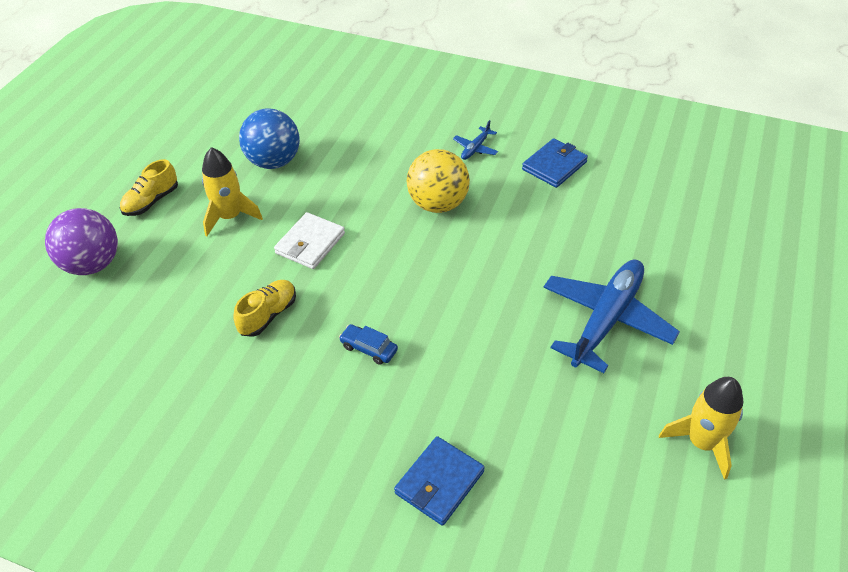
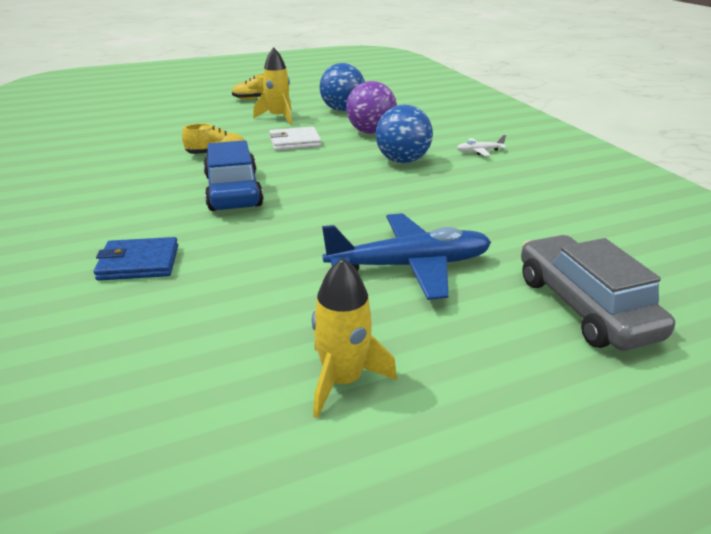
camera: 45 degrees right, 15 degrees down
(92, 264) = (189, 105): purple ball -> purple ball (370, 132)
(369, 348) = (233, 191): blue car -> blue car, size x2.33
(438, 204) = (402, 161): yellow ball -> blue ball
(475, 148) = (479, 151): blue plane -> white plane
(554, 166) = (526, 181): blue wallet -> none
(728, 273) = (583, 306): none -> grey car

